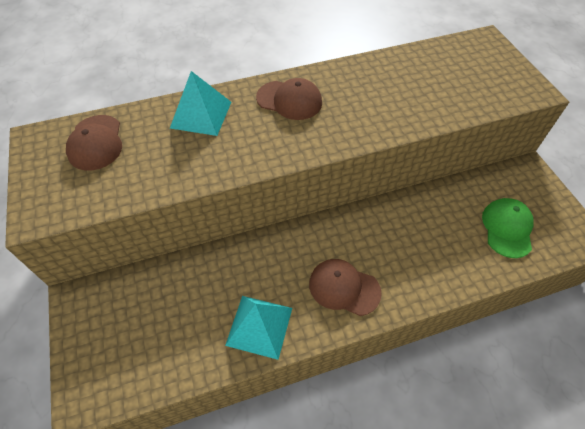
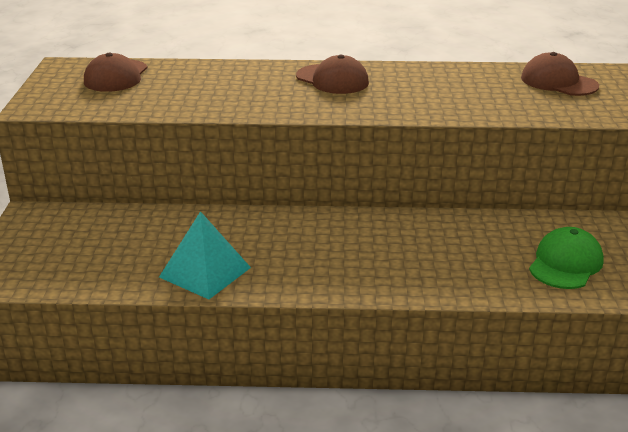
camera: 20 degrees right, 25 degrees down
(201, 114) = (231, 75): turquoise pyramid -> none
(344, 288) = (321, 266): brown cap -> brown cap (558, 82)

